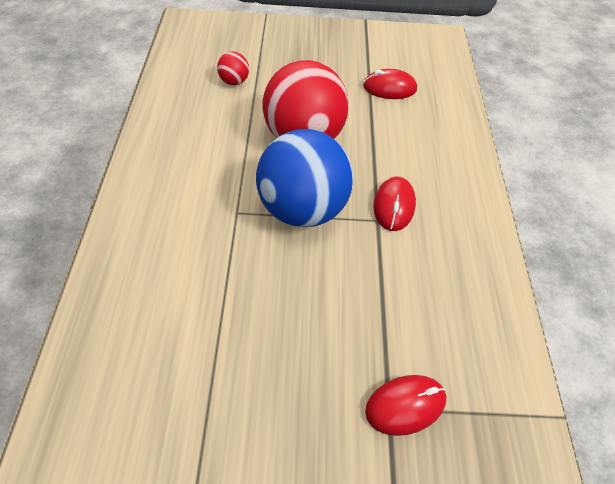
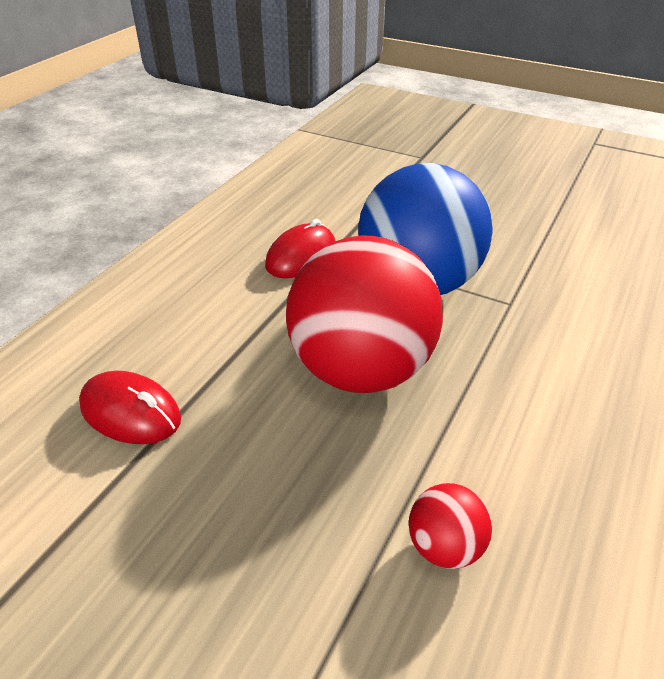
camera: 150 degrees left, 15 degrees down
(405, 405) = (408, 155): red mouse -> none

